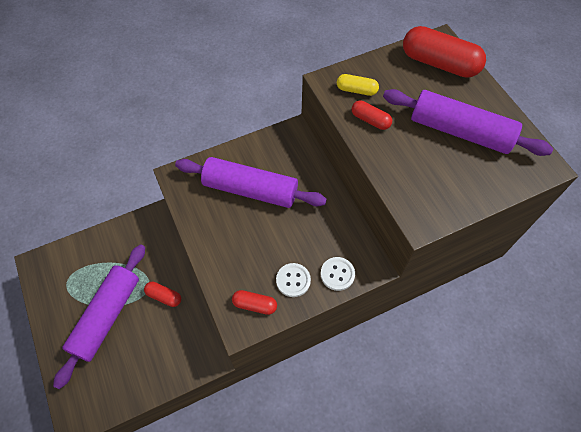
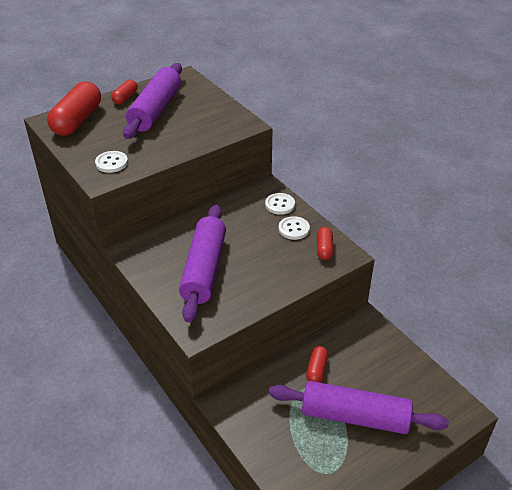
camera: 100 degrees left, 20 degrees down
(356, 90) = (111, 163): yellow capsule -> white button
(370, 120) = (148, 153): red capsule -> red capsule (125, 98)

